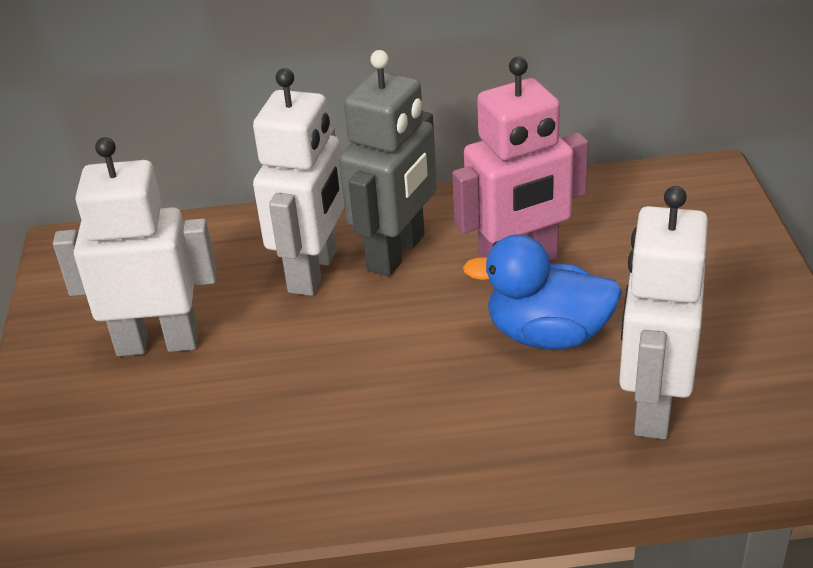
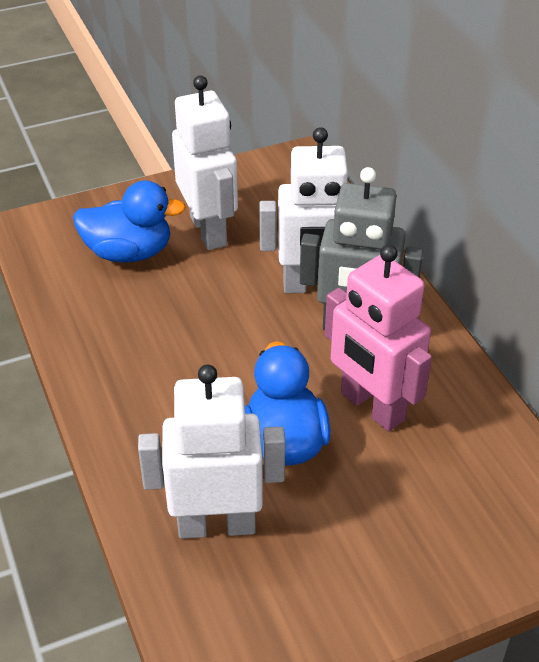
camera: 70 degrees right, 5 degrees up
(151, 427) = (129, 253): none -> blue duck

